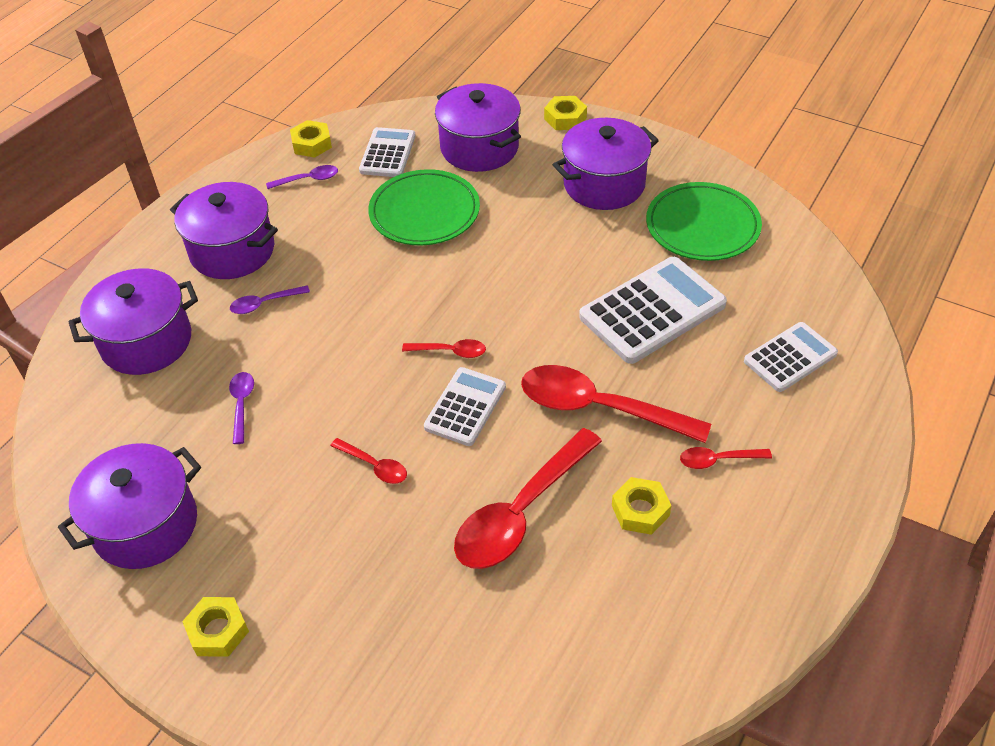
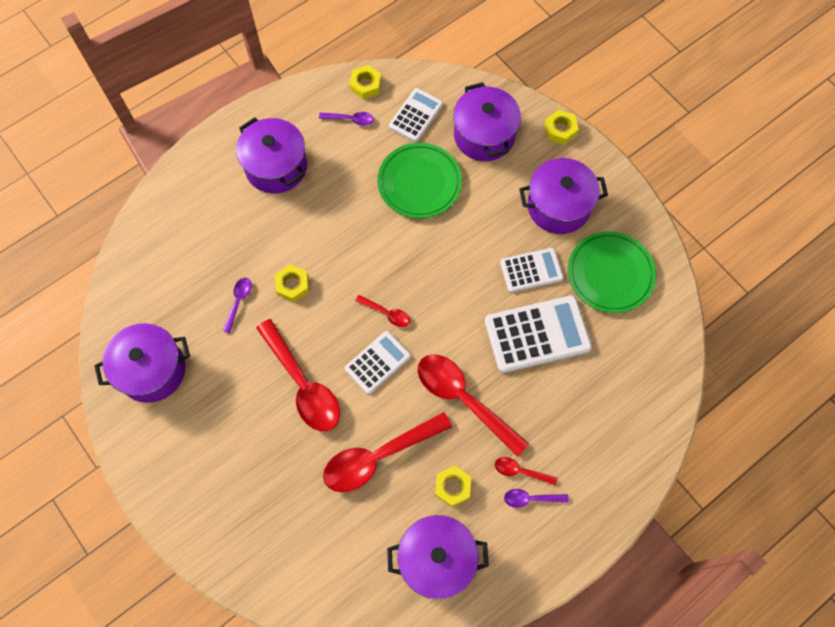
camera: 20 degrees right, 20 degrees up
(146, 341) = (195, 225): purple pot -> purple pot (437, 560)
(218, 631) = (170, 462): yellow nut -> yellow nut (292, 285)
(264, 303) = (281, 223): purple spoon -> purple spoon (531, 499)
(374, 466) = (303, 384): red spoon -> red spoon, size x2.18
(790, 357) = (611, 412): white calculator -> white calculator (531, 270)

